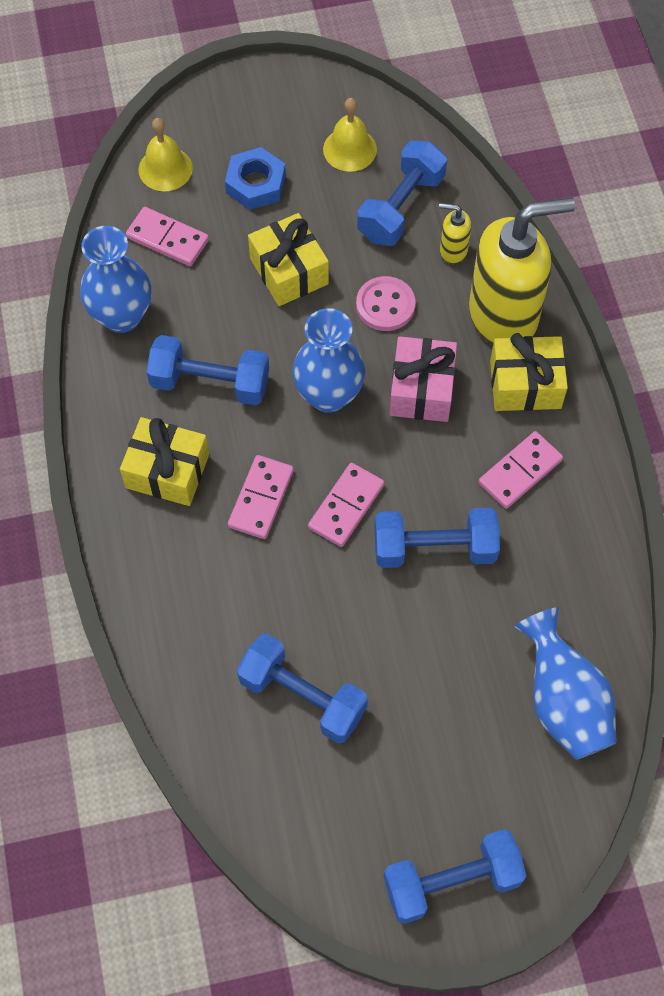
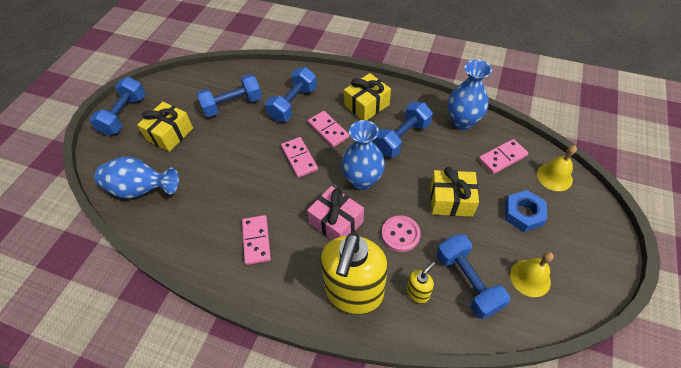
camera: 125 degrees right, 10 degrees down
(434, 548) = (251, 181): blue dumbbell -> blue dumbbell (293, 104)
(525, 384) = (302, 276): yellow gift -> yellow gift (170, 134)

